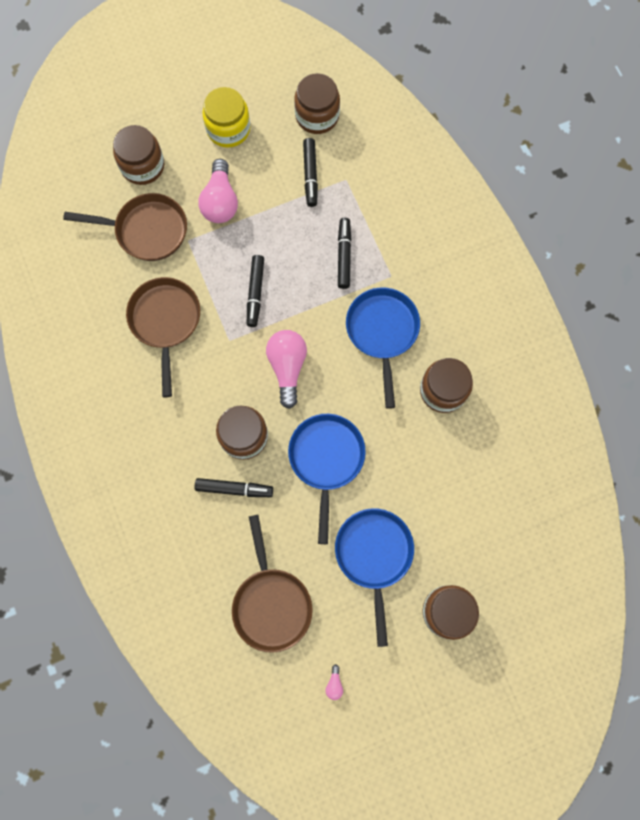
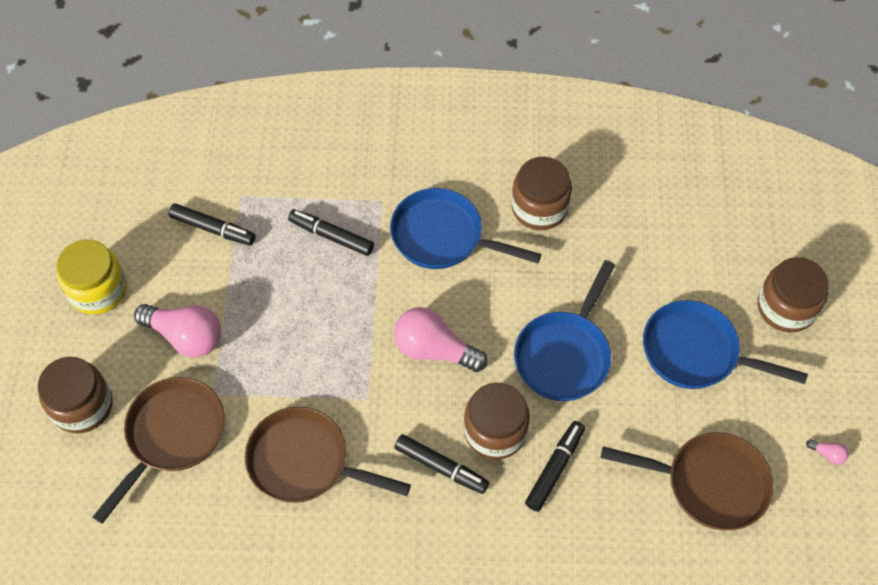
camera: 65 degrees left, 15 degrees down
(255, 293) = (324, 346): black marker -> black marker (441, 467)
(317, 116) = (144, 192): brown jar -> none
(326, 459) = (564, 355): blue pan -> blue pan turned 90 degrees counterclockwise

